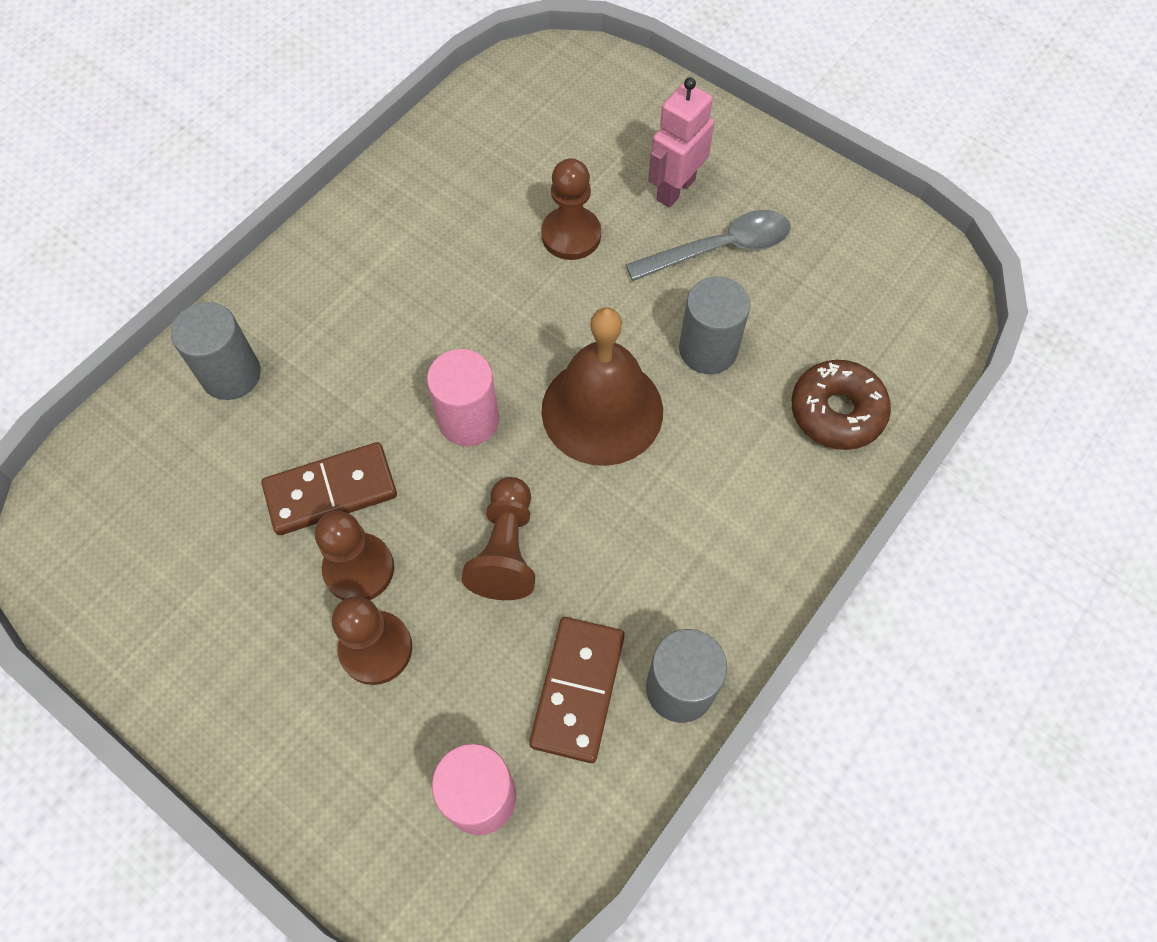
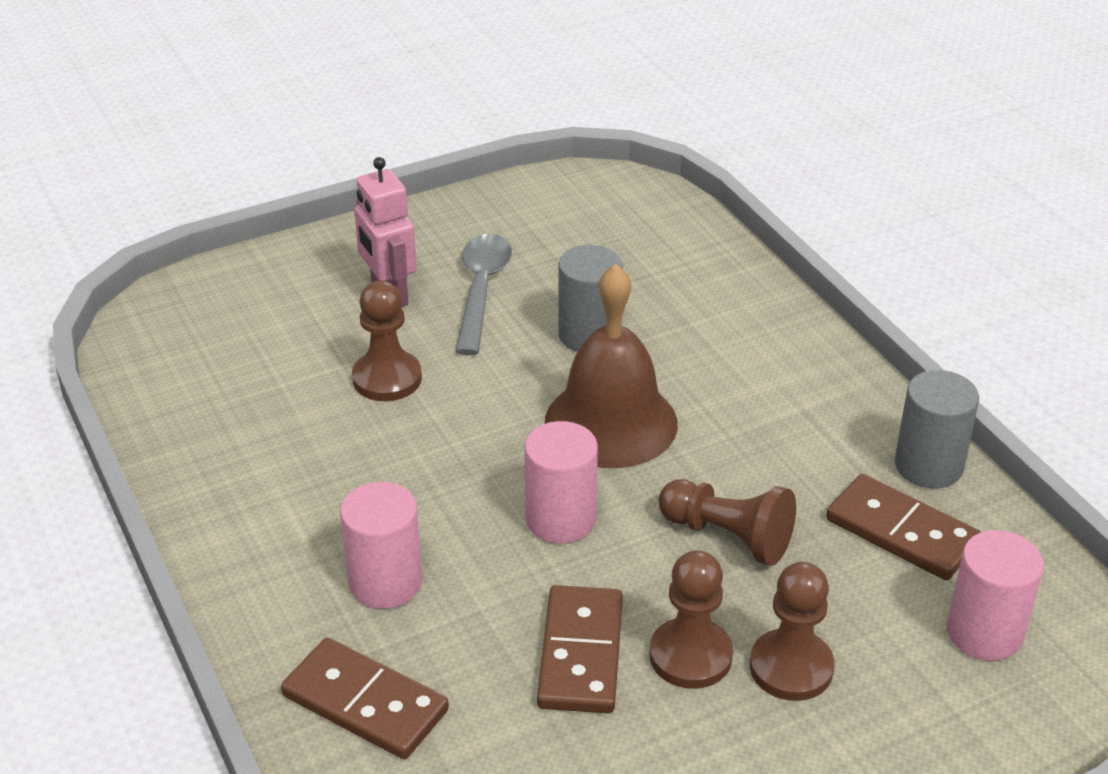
camera: 65 degrees left, 25 degrees down
(231, 374) = (365, 703): grey cylinder -> brown domino
(350, 335) = (385, 582): none -> pink cylinder
(836, 412) = (705, 284): brown donut -> none

